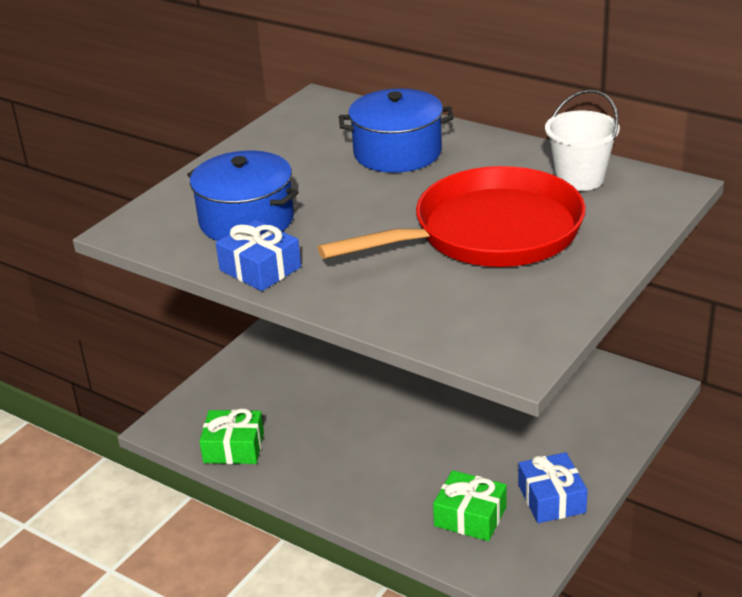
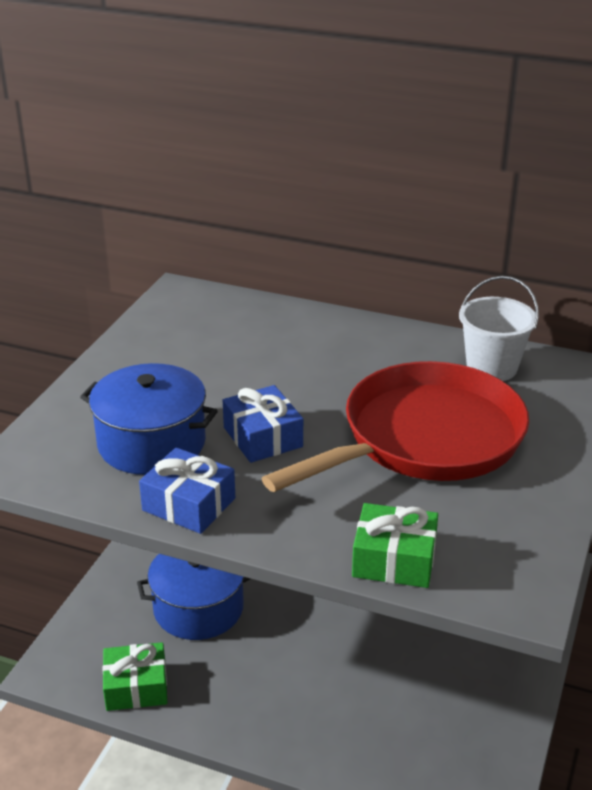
camera: 15 degrees left, 0 degrees up
(397, 152) = (290, 349): blue pot -> blue pot (198, 608)
(470, 516) = (417, 739): green gift -> green gift (394, 559)
(551, 498) = (493, 707): blue gift -> blue gift (263, 437)

